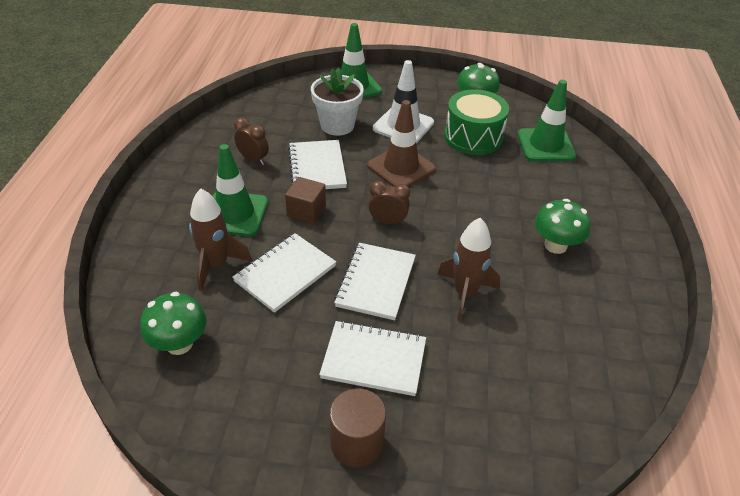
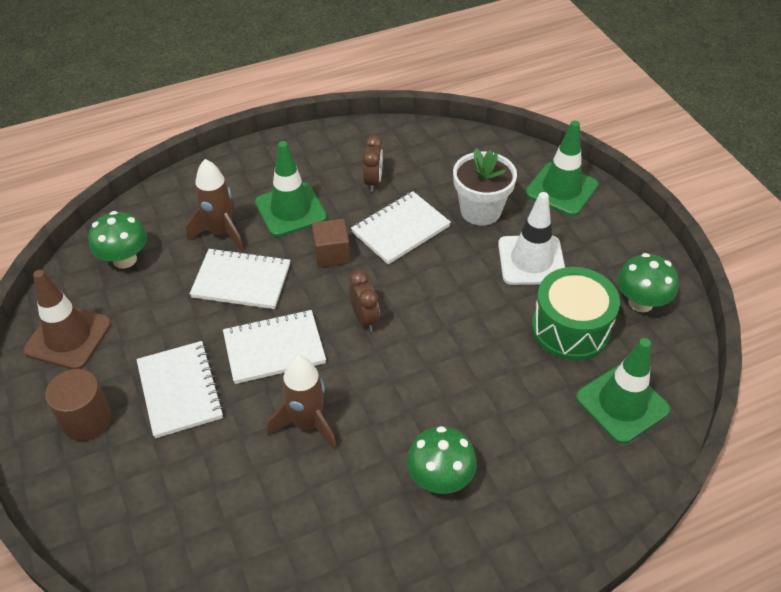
camera: 60 degrees right, 5 degrees up
(401, 167) = (457, 291): brown traffic cone -> brown traffic cone (68, 337)

